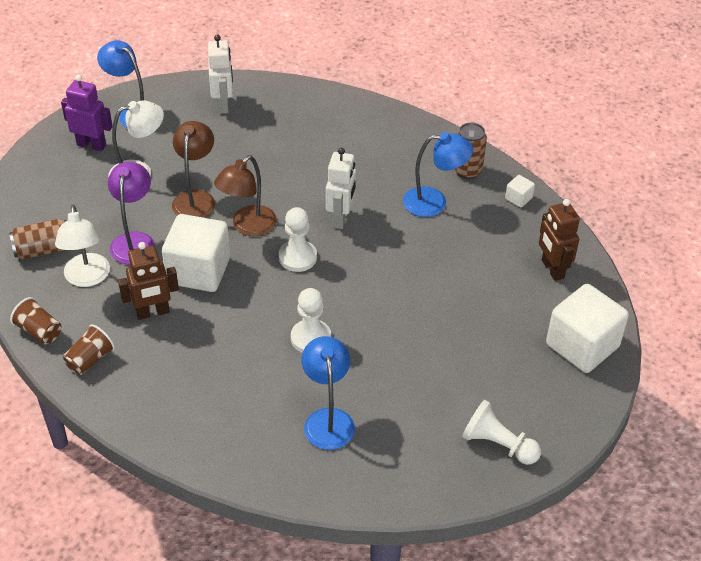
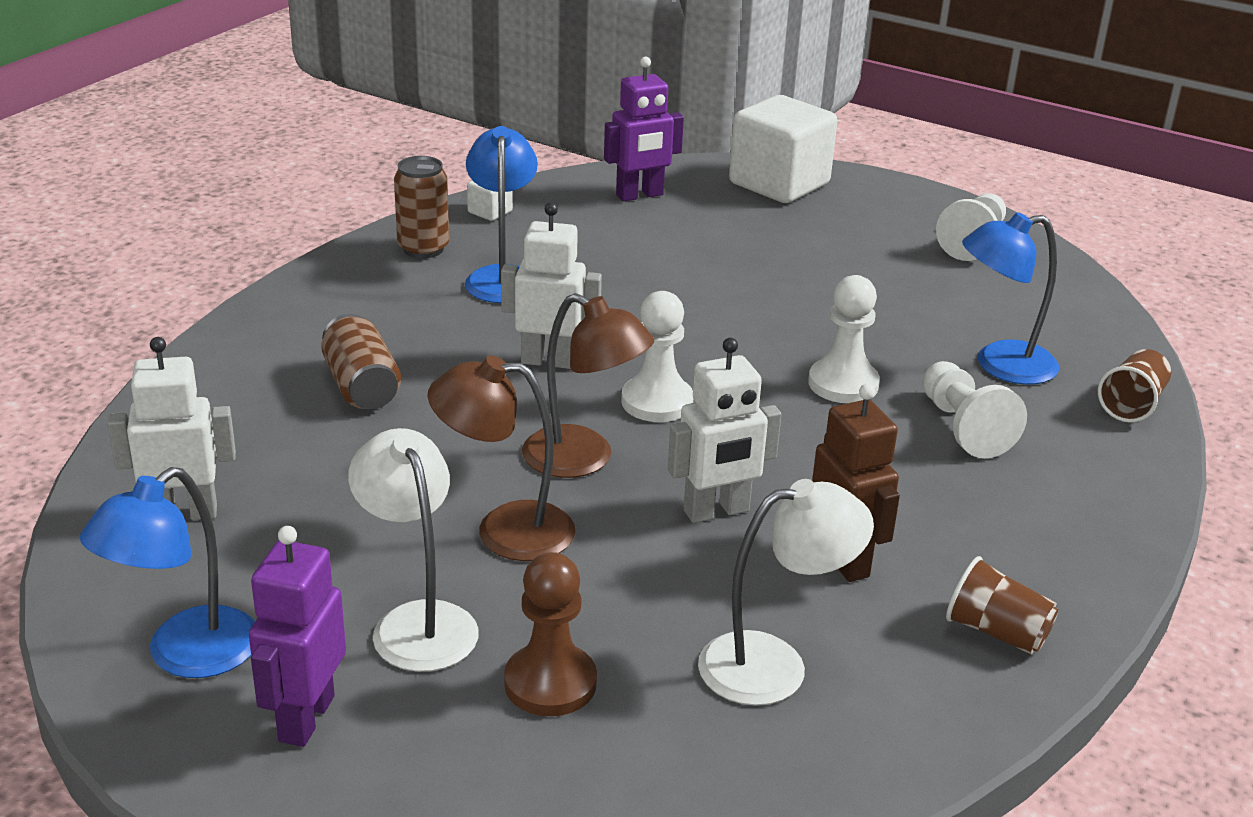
camera: 95 degrees left, 15 degrees down
(39, 331) = (952, 720): brown cup -> brown cup (1132, 404)
(43, 249) = (700, 753): brown can -> brown can (362, 386)
(94, 209) = (550, 683): none -> brown pawn
(134, 241) = (646, 606): purple lamp -> none
(198, 271) = (716, 511): white cube -> white robot
(261, 385) = (963, 427): none -> white pawn
(552, 269) = (640, 195): brown robot -> purple robot

